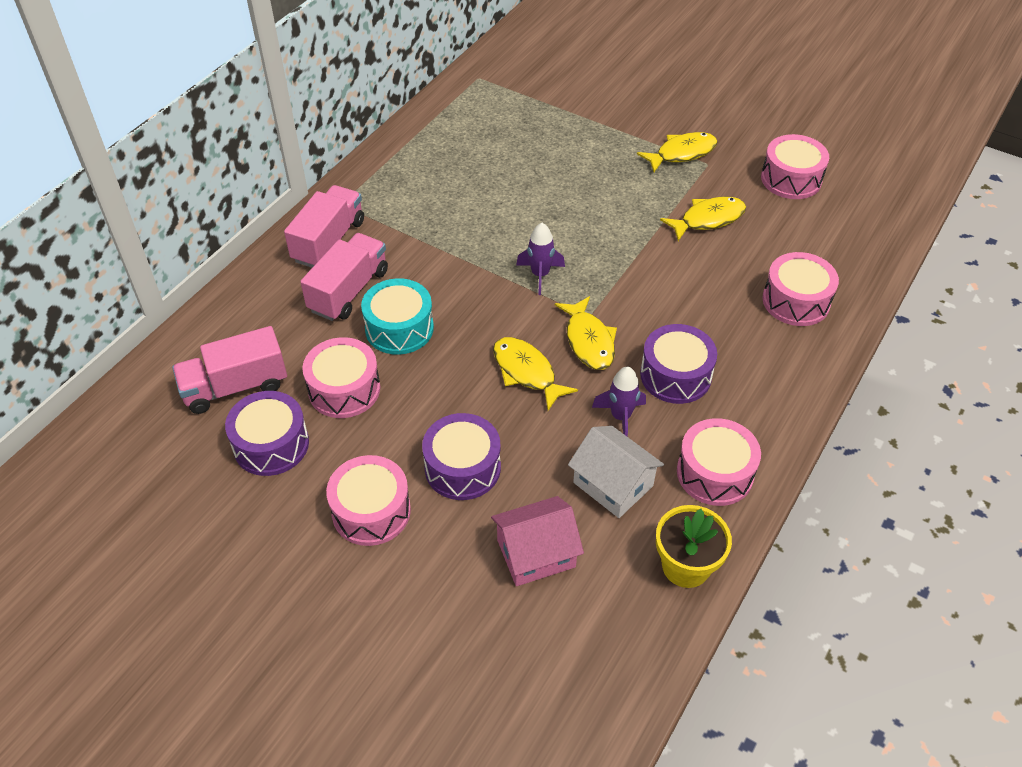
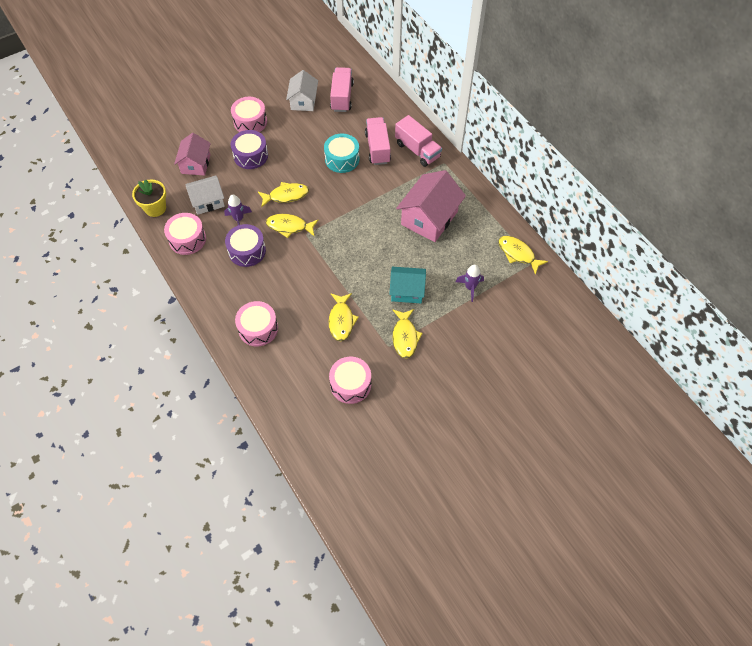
camera: 115 degrees right, 10 degrees up
(271, 444) = (303, 101): purple drum -> white house
(344, 389) = (318, 130): pink drum -> none
(348, 291) = (377, 148): pink truck -> pink truck turned 150 degrees counterclockwise
(465, 188) = (429, 218): none -> pink house
(474, 92) = (518, 254): none -> yellow fish
(540, 275) = (344, 225): purple rocket -> purple rocket (470, 287)
(609, 172) = (407, 291): none -> turquoise house

